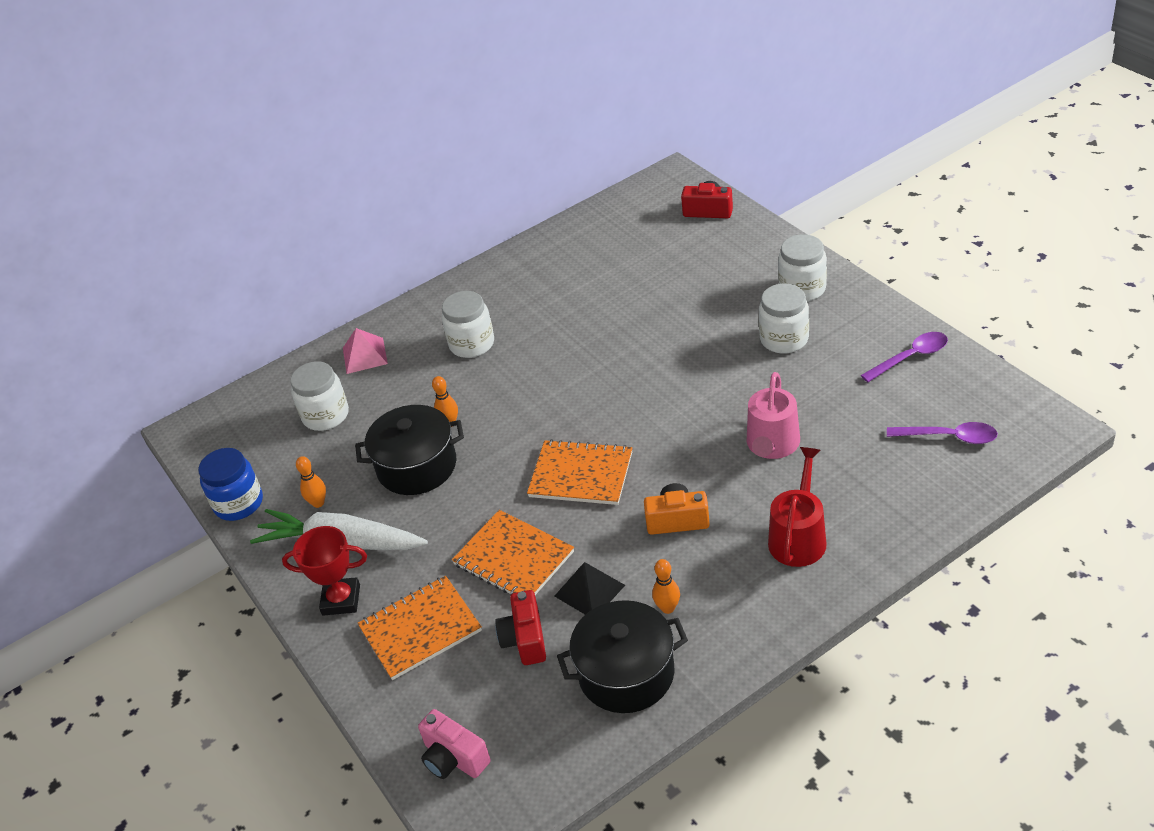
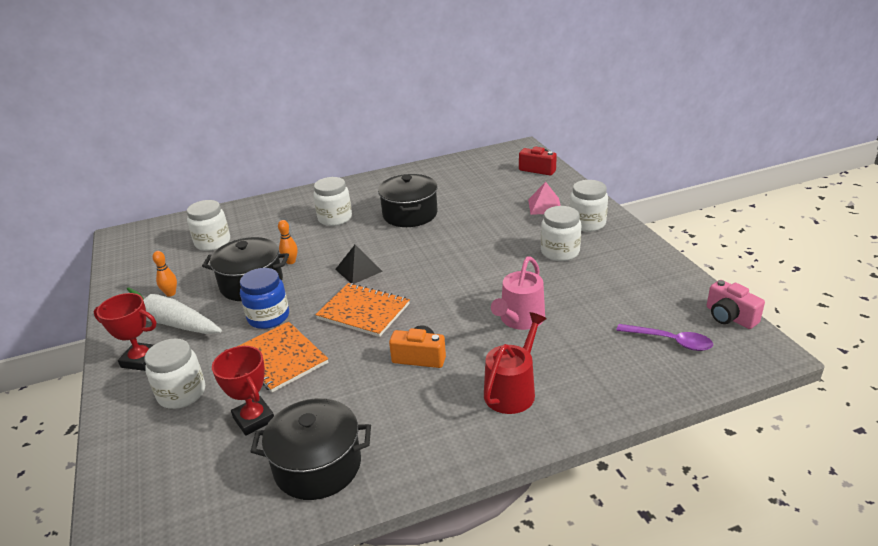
camera: 10 degrees right, 10 degrees down
(239, 503) = (120, 283): blue jar -> blue jar (268, 317)
(365, 355) = (261, 213): pink pyramid -> pink pyramid (545, 206)
(420, 629) = (182, 393): orange notebook -> white jar
(454, 758) = (141, 500): pink camera -> pink camera (729, 317)
(525, 639) = (254, 419): red camera -> red trophy
(569, 318) = (410, 214): none -> black pot
(589, 590) = (324, 394): black pyramid -> black pyramid (358, 270)
(667, 608) = (379, 421): orange bowling pin -> none
(910, 357) = (656, 280): purple spoon -> none

